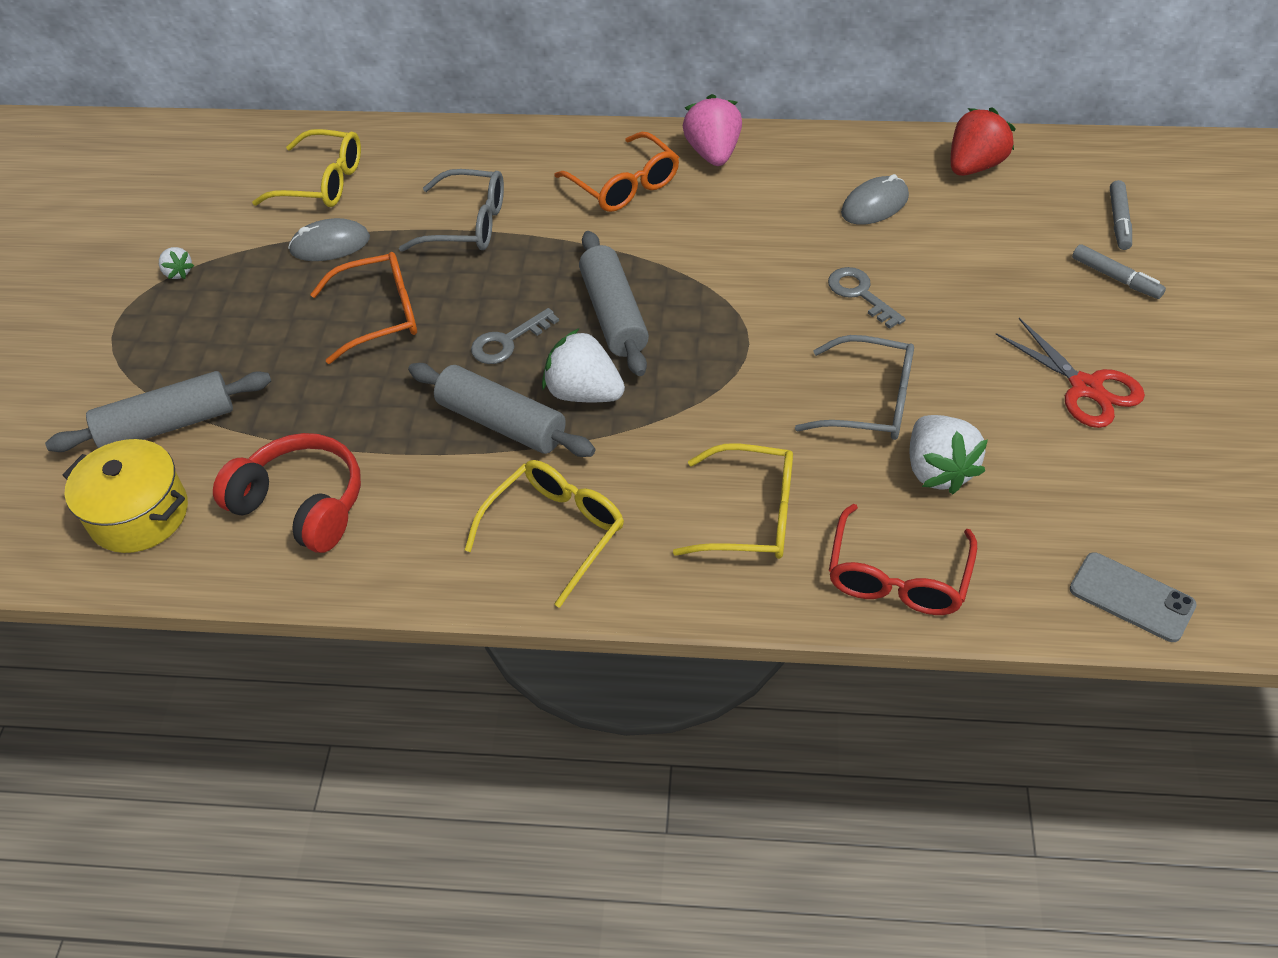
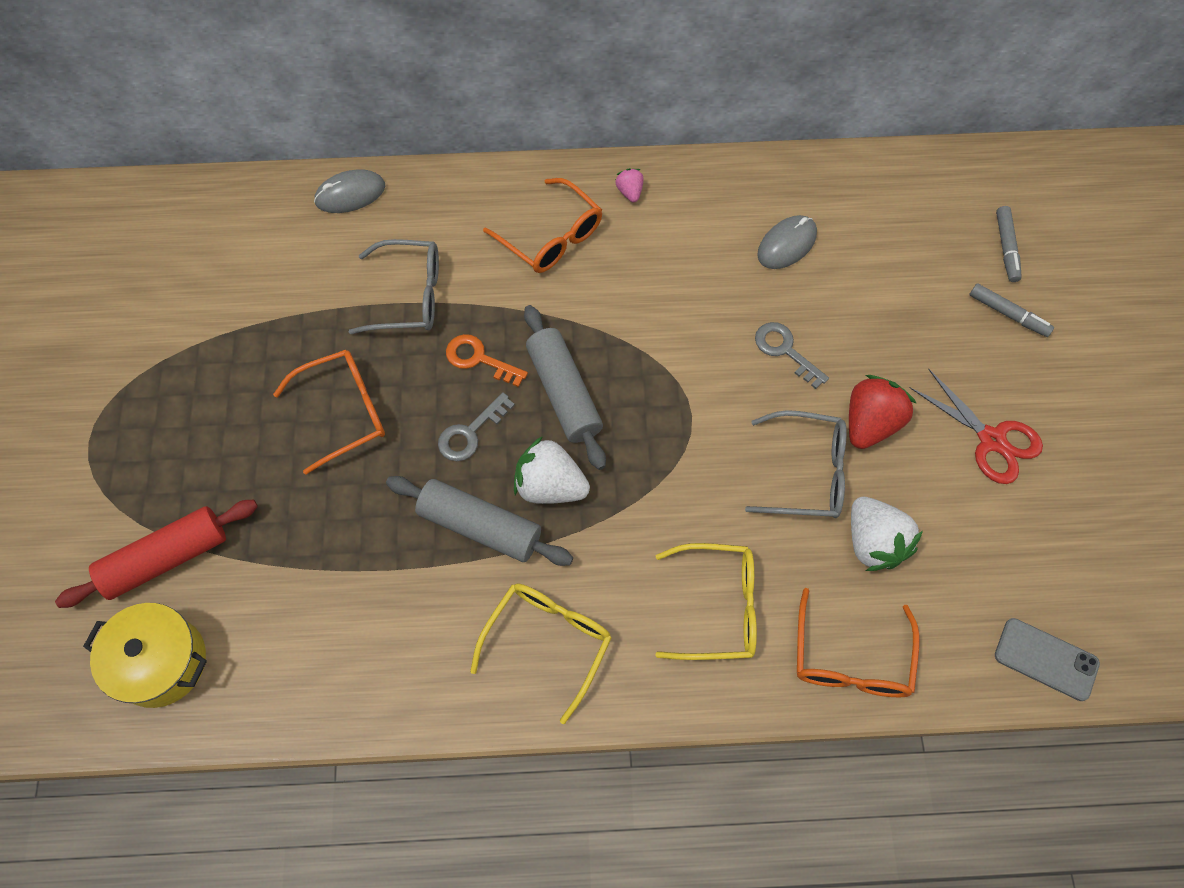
camera: 10 degrees left, 15 degrees up
(167, 425) = (166, 558): grey rolling pin -> red rolling pin
(178, 272) = (137, 376): white strawberry -> none
(301, 505) = (311, 636): red headphones -> none
(322, 182) = (258, 254): yellow glasses -> none
(330, 244) = (280, 330): grey mouse -> grey mouse (350, 194)
(529, 280) = (479, 359): none -> orange key
(713, 153) = (630, 192): pink strawberry -> pink strawberry, size x0.51
(897, 577) = (850, 659): red glasses -> orange glasses
(974, 166) = (872, 191): red strawberry -> red strawberry (870, 423)

